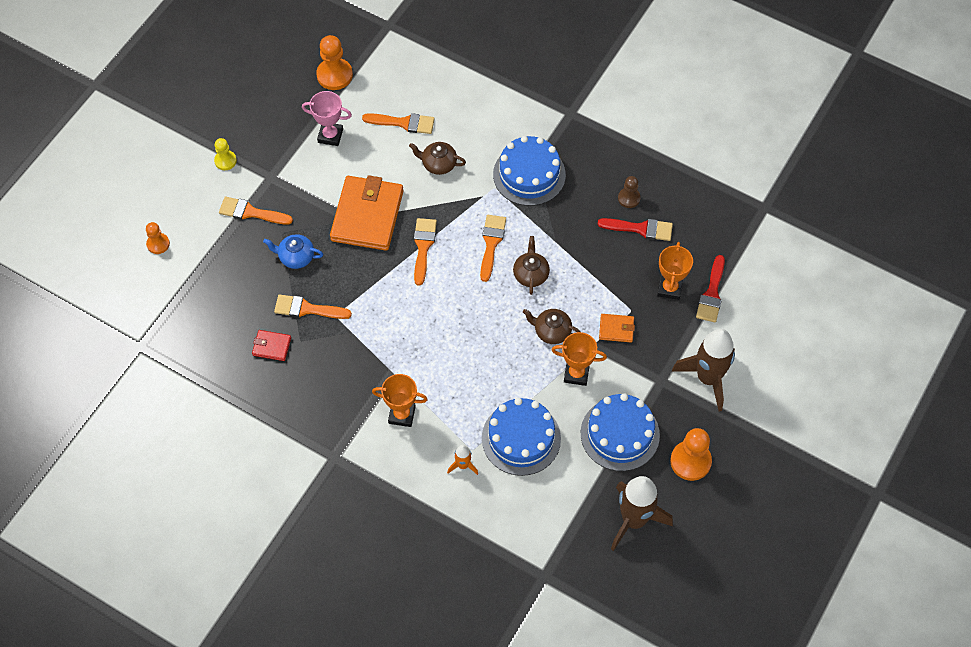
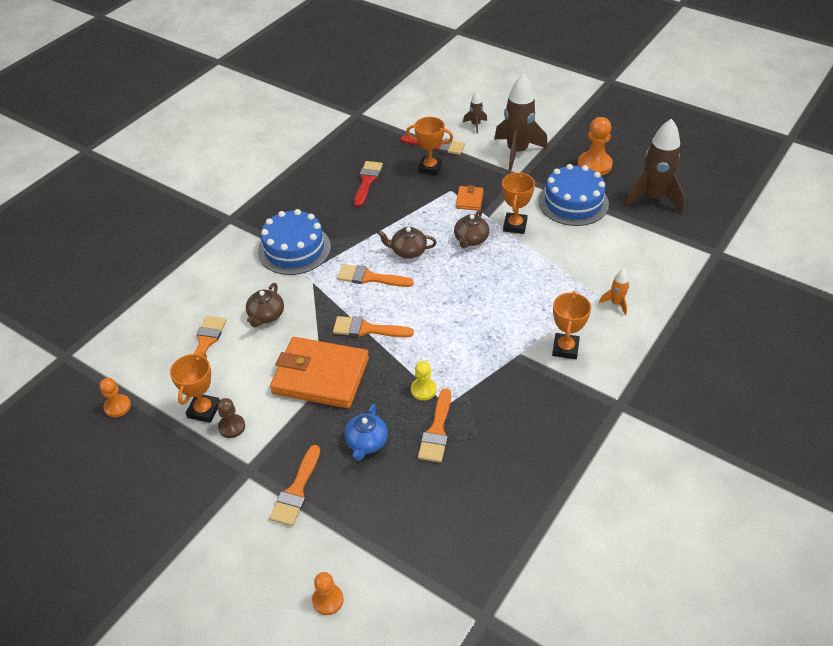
camera: 85 degrees left, 15 degrees down
(225, 161) = (212, 521): yellow pawn -> yellow pawn (423, 390)
(272, 346) = (485, 465): red wallet -> none
(330, 136) = (204, 410): pink trophy -> orange trophy
(334, 75) = (117, 406): orange pawn -> orange pawn, size x0.60
(521, 438) = (583, 263): blue cake -> none
(629, 198) = (334, 186): brown pawn -> brown pawn (232, 427)
(757, 333) = (475, 125): none -> brown rocket

